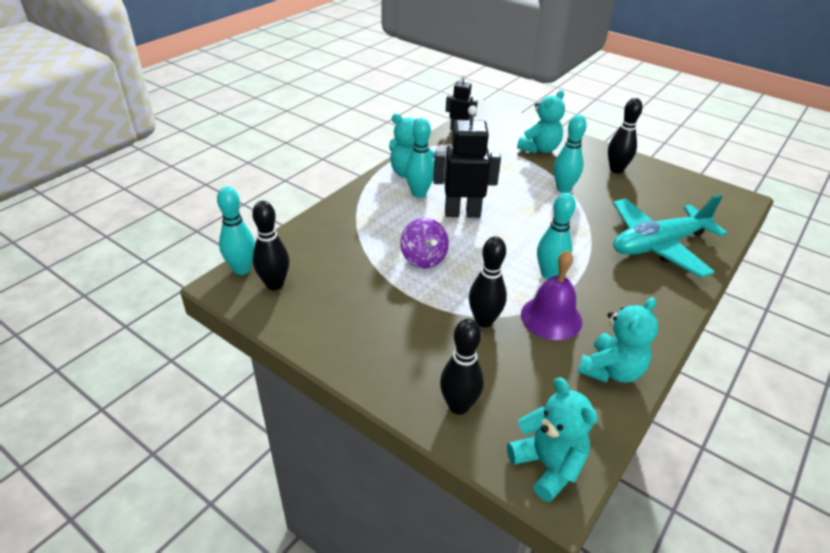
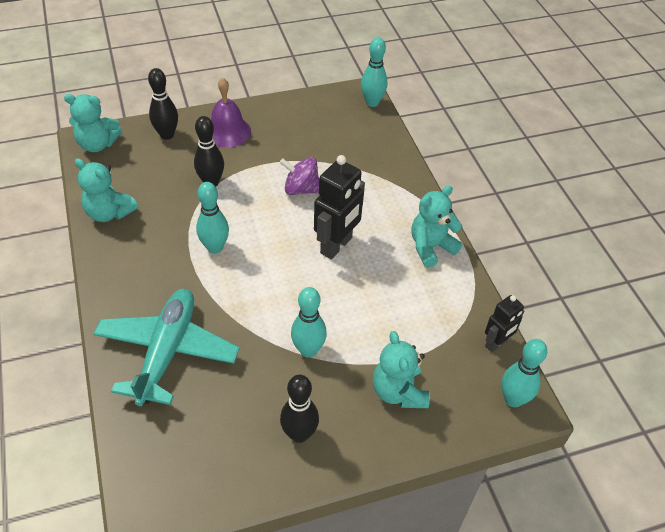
camera: 125 degrees right, 10 degrees up
(274, 284) = (342, 110): black bowling pin -> none
(419, 193) = (390, 235): turquoise bowling pin -> turquoise bowling pin (513, 399)
(551, 317) = (177, 217): purple bell -> purple bell (227, 131)
(611, 370) = (109, 213): turquoise teddy bear -> turquoise teddy bear turned 45 degrees counterclockwise

